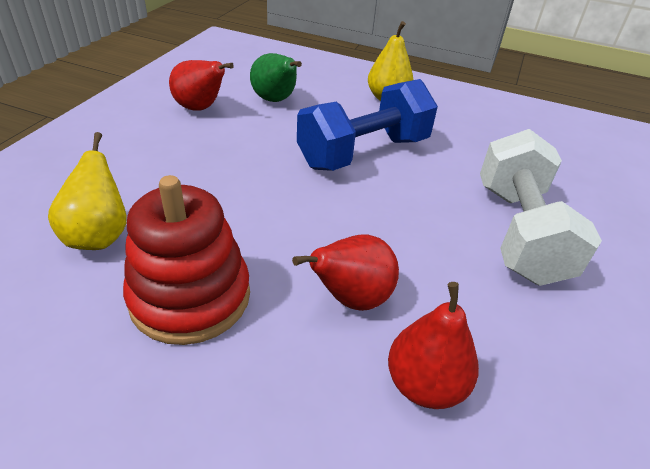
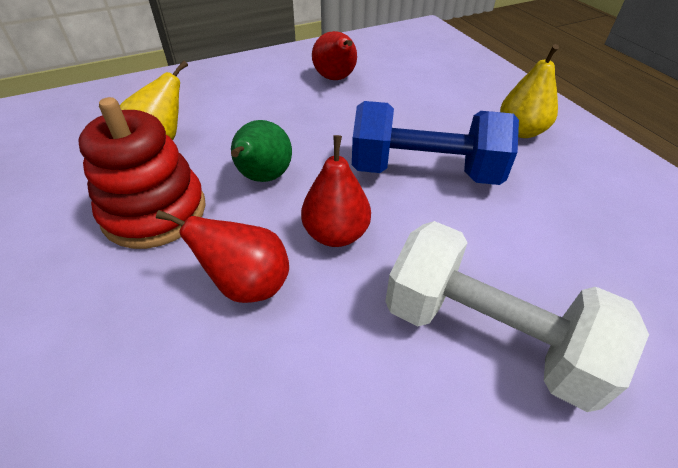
camera: 45 degrees right, 5 degrees up
(275, 100) = (404, 94): green pear -> green pear (263, 178)
(425, 384) = (205, 395): red pear -> red pear (336, 234)
(519, 232) = (488, 335): white dumbbell -> white dumbbell turned 75 degrees clockwise

